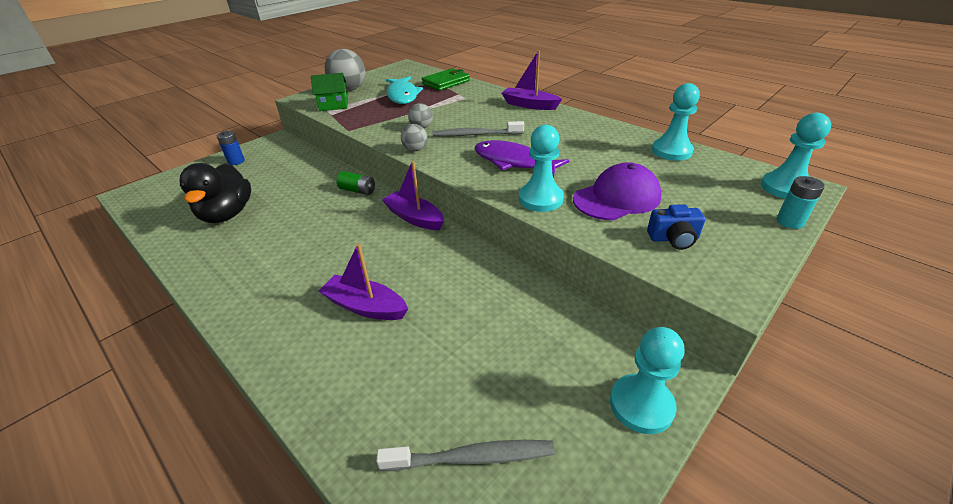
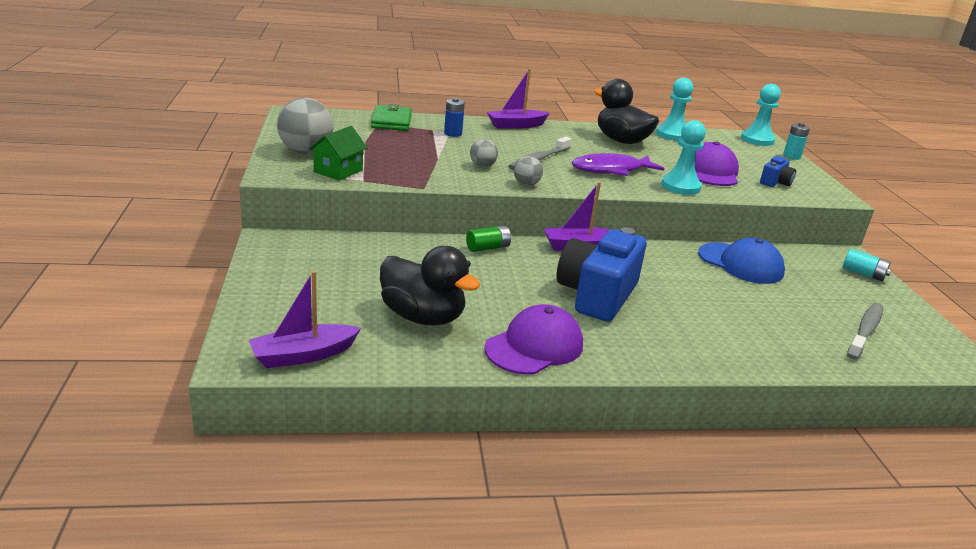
camera: 55 degrees left, 10 degrees down
(223, 266) = (534, 346): none -> purple cap
(236, 161) = (286, 276): blue battery -> blue battery (453, 134)
(337, 257) = (597, 295): none -> blue camera
(365, 306) = (683, 308): purple boat -> purple boat (303, 355)
(402, 95) = (384, 144): turquoise fish -> none
(513, 303) = (740, 263): none -> blue cap
(594, 141) = (621, 141): none -> black duck
(641, 405) = (863, 274): turquoise pawn -> turquoise battery

